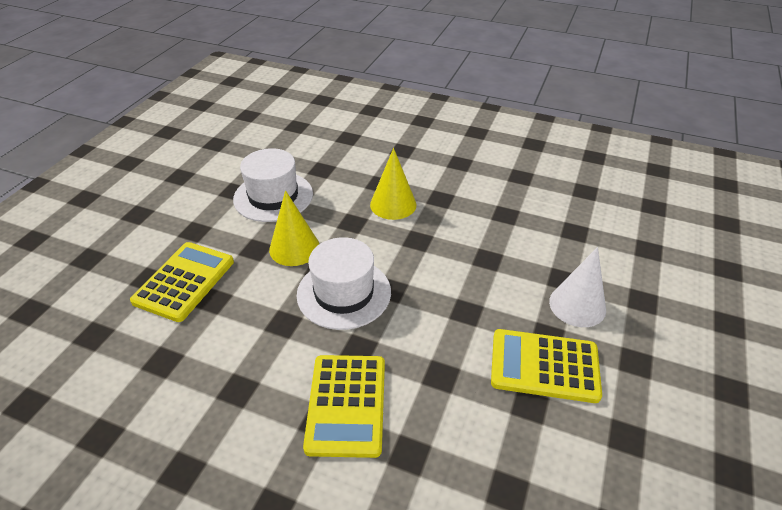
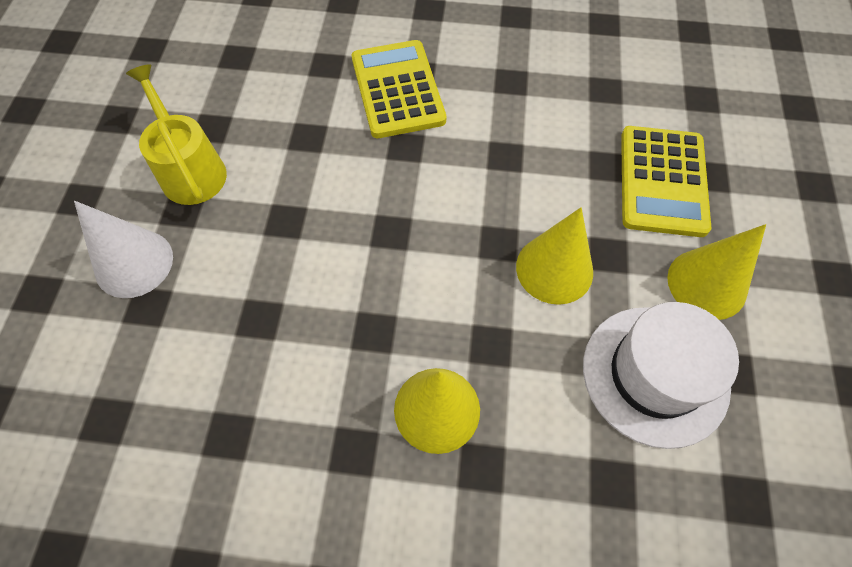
camera: 165 degrees right, 20 degrees up
(211, 225) = (707, 284): none -> yellow cone
(344, 293) = (451, 211): white hat -> none
(544, 366) = (190, 170): yellow calculator -> yellow watering can

